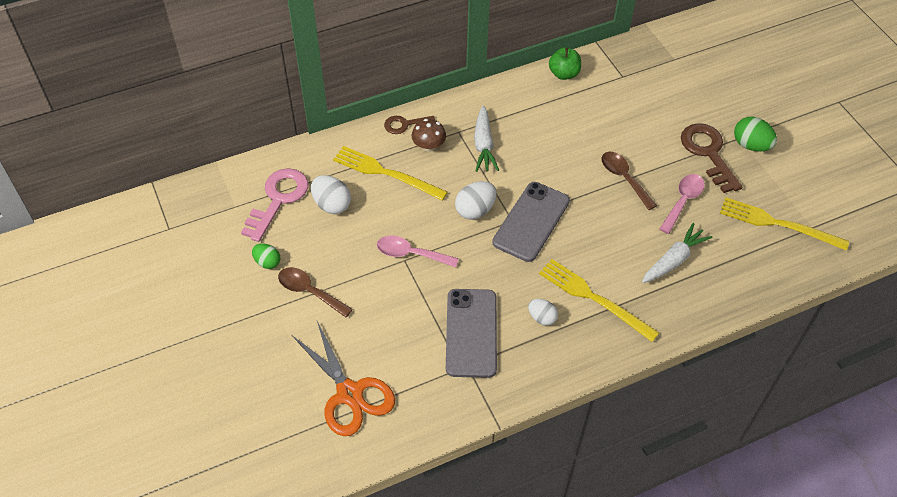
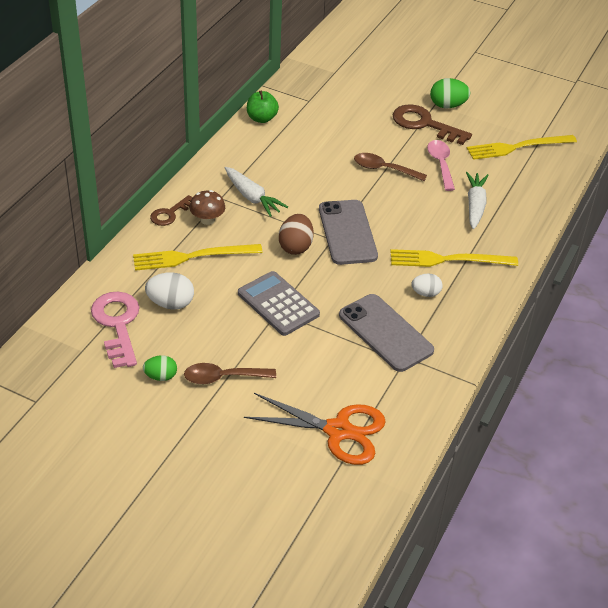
camera: 40 degrees left, 10 degrees down
(411, 254) = (278, 304): pink spoon -> grey calculator
(475, 210) = (295, 246): white egg -> brown egg

